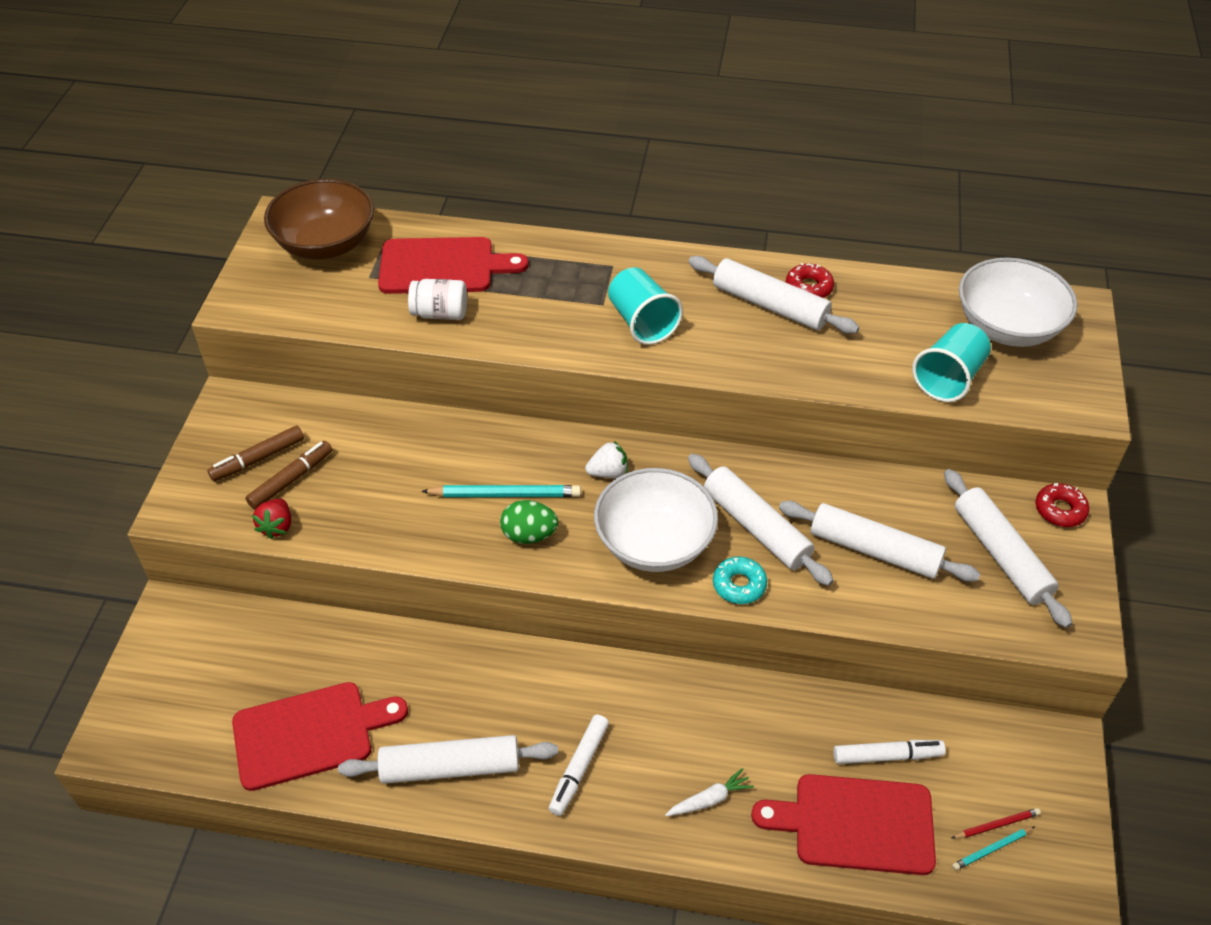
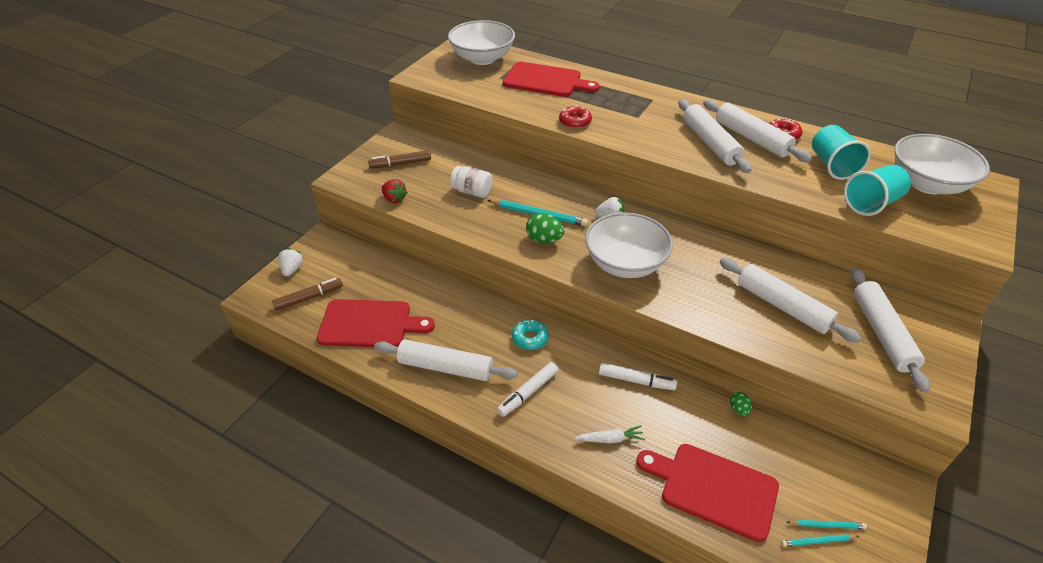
camera: 20 degrees right, 5 degrees down
(145, 679) = (292, 269): none -> white strawberry
(277, 526) = (394, 199): red strawberry -> red strawberry turned 75 degrees counterclockwise
(290, 480) = (414, 178): brown marker -> brown marker (309, 298)
(325, 244) = (482, 58): brown bowl -> white bowl
(440, 313) = (533, 102): white jar -> white jar (472, 192)
(642, 322) = (660, 130): turquoise cup -> turquoise cup (832, 165)
(739, 585) = (675, 302): turquoise donut -> turquoise donut (530, 338)
(756, 527) = (699, 272): white rolling pin -> white rolling pin (710, 143)
(854, 703) = (739, 409): none -> green egg
(886, 756) = (752, 451): white marker -> white marker (636, 380)
(996, 825) = (827, 525): red pencil -> turquoise pencil
(1060, 510) = (939, 317): red donut -> red donut (575, 122)

